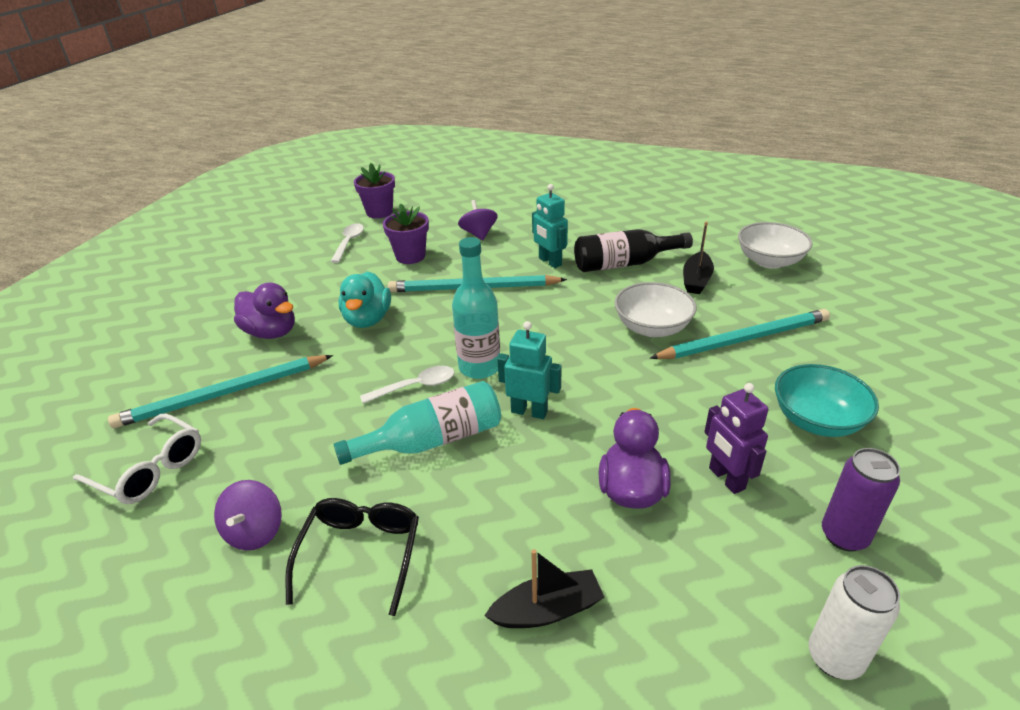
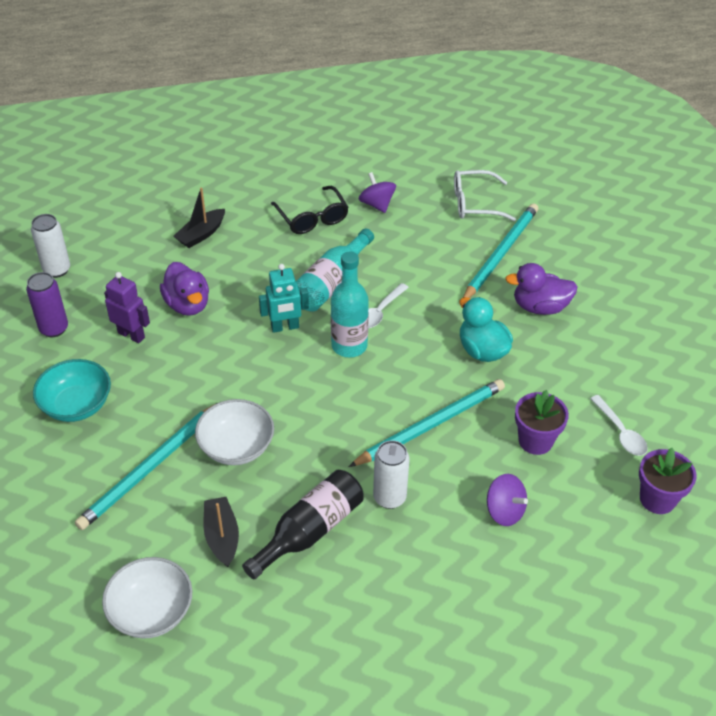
camera: 145 degrees right, 10 degrees up
(549, 262) = (389, 497): turquoise robot -> white can

